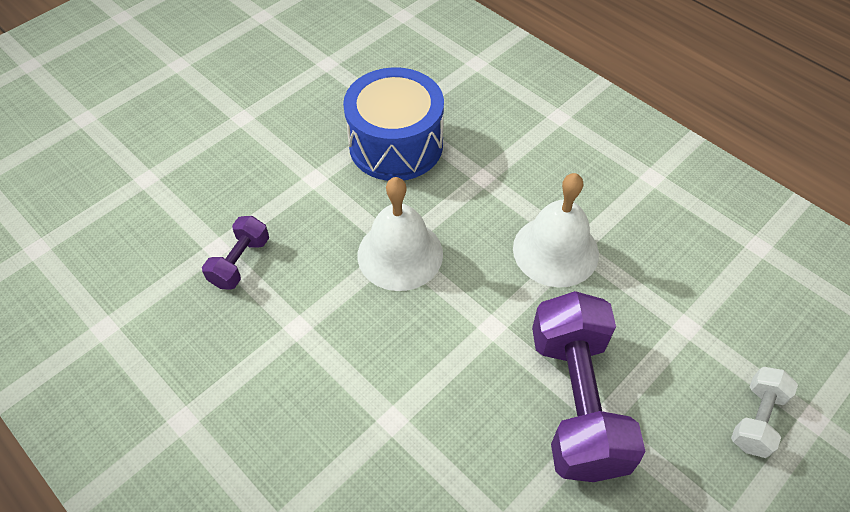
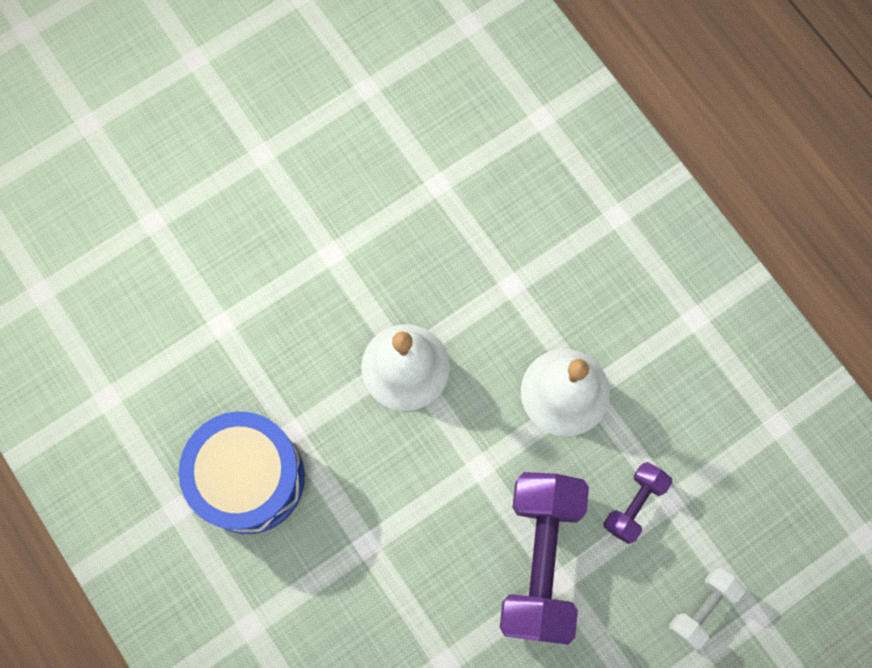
camera: 10 degrees right, 20 degrees up
(240, 262) = (243, 347): purple dumbbell -> purple dumbbell (634, 504)
(396, 145) = (426, 224): blue drum -> blue drum (249, 478)

